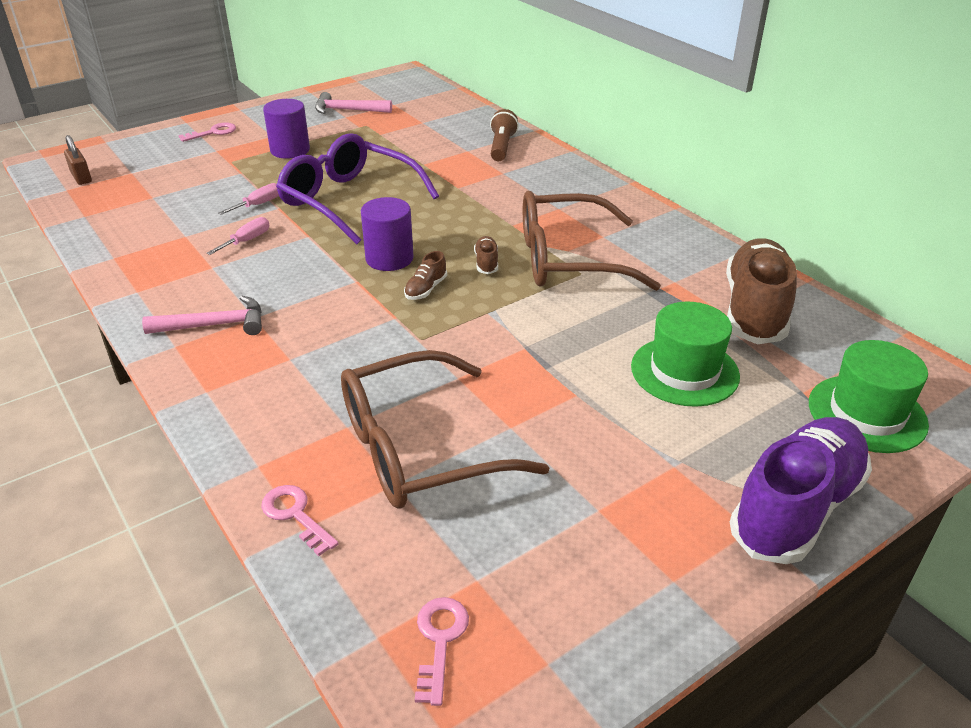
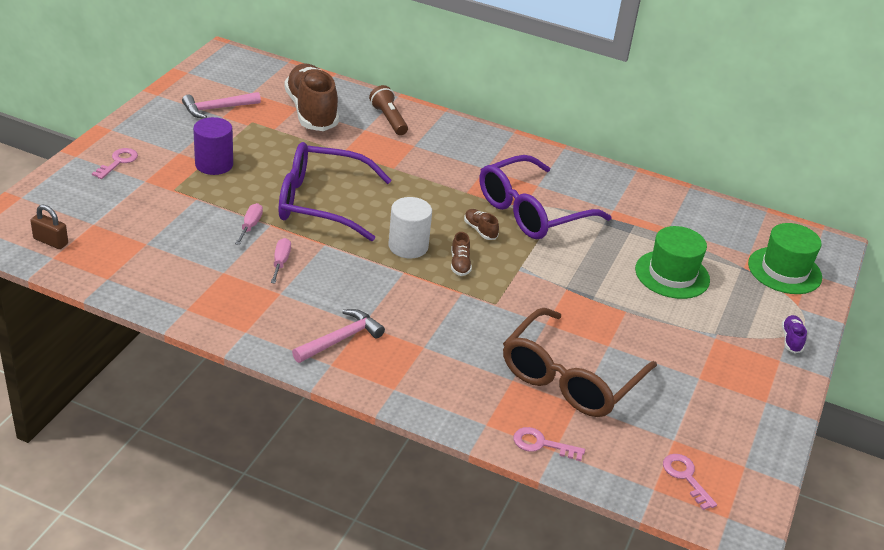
camera: 35 degrees left, 0 degrees up
(389, 258) = (408, 246): purple cylinder -> white cylinder
(568, 259) = (531, 211): brown glasses -> purple glasses
(754, 310) = (676, 218): brown shoe -> brown shoe (311, 112)
(796, 508) = (791, 340): purple shoe -> purple shoe, size x0.40

